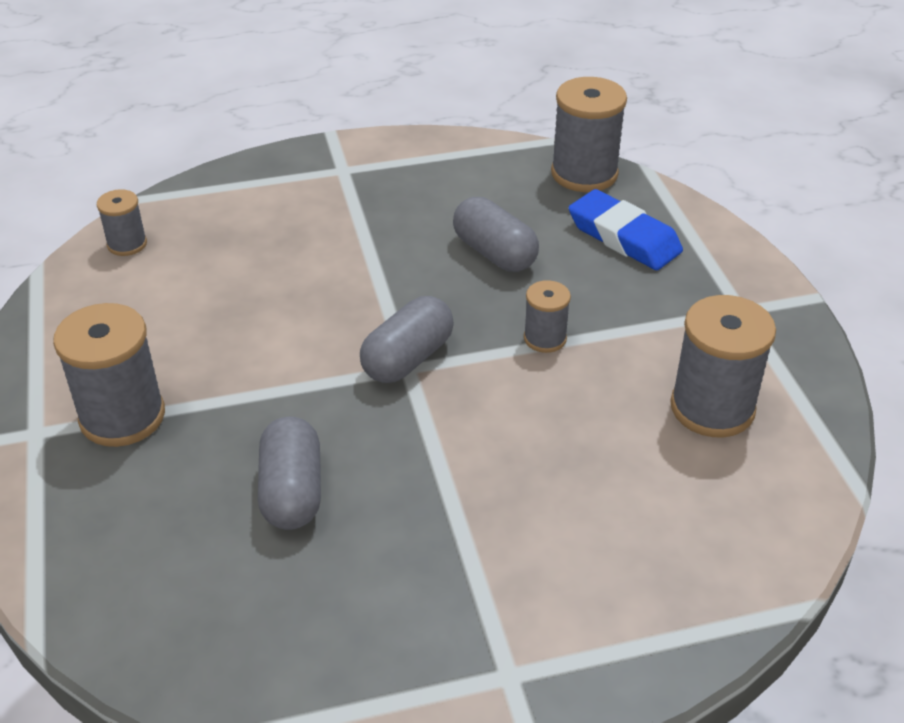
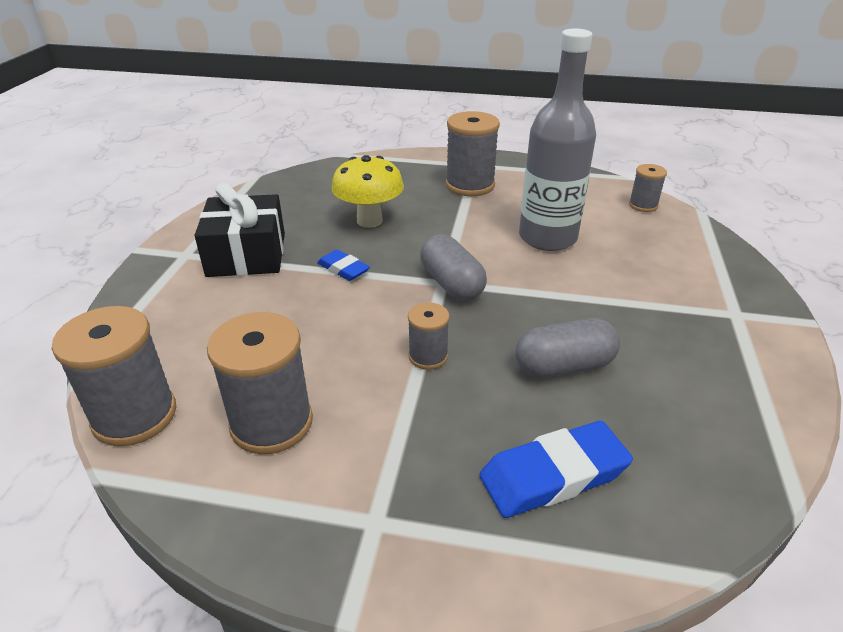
camera: 115 degrees right, 5 degrees down
(255, 306) = (547, 238): none -> grey bottle
(292, 491) = (369, 221): grey capsule -> yellow mushroom
(435, 466) = (343, 269): none -> blue eraser
(463, 592) = (247, 254): none -> black gift
(584, 173) = (703, 495): grey spool -> grey spool (135, 416)

